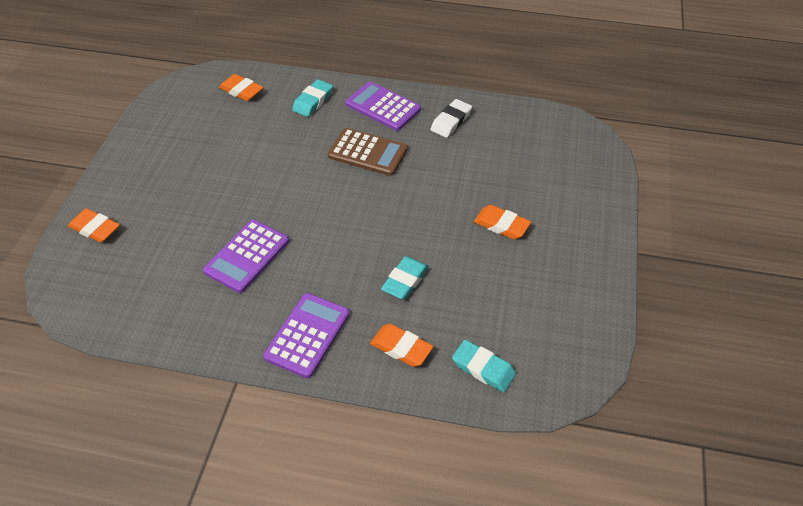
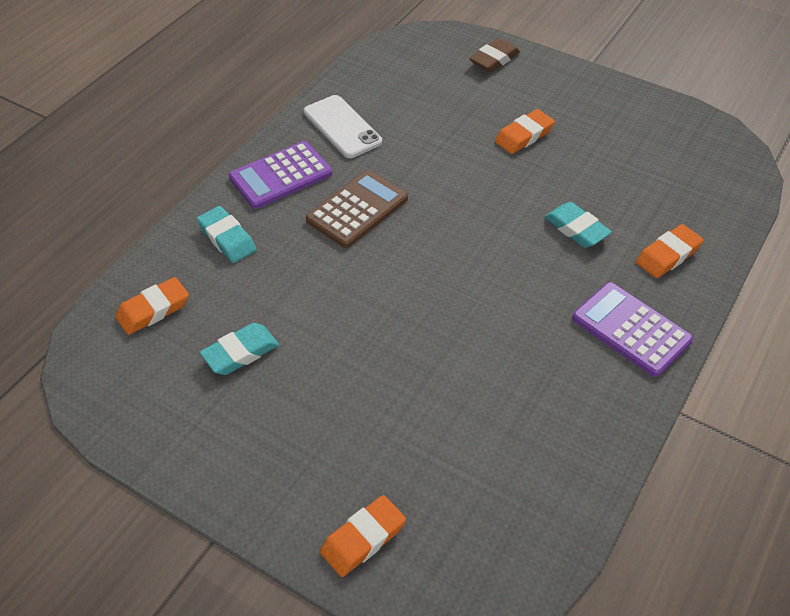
camera: 70 degrees left, 0 degrees up
(247, 256) = (487, 363): purple calculator -> none
(451, 121) = (342, 127): white eraser -> white phone
(483, 368) = (707, 202): turquoise eraser -> turquoise eraser (240, 352)
(591, 185) = (494, 59): none -> brown eraser

